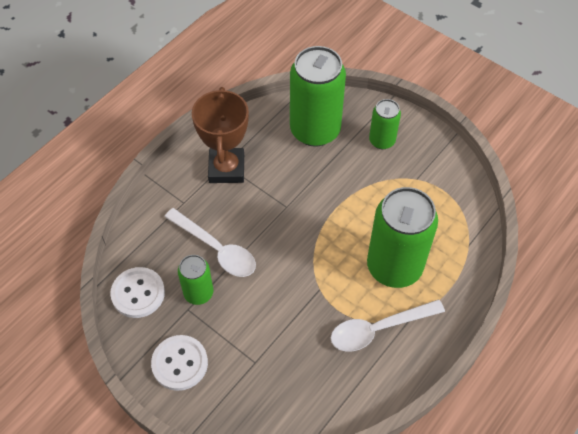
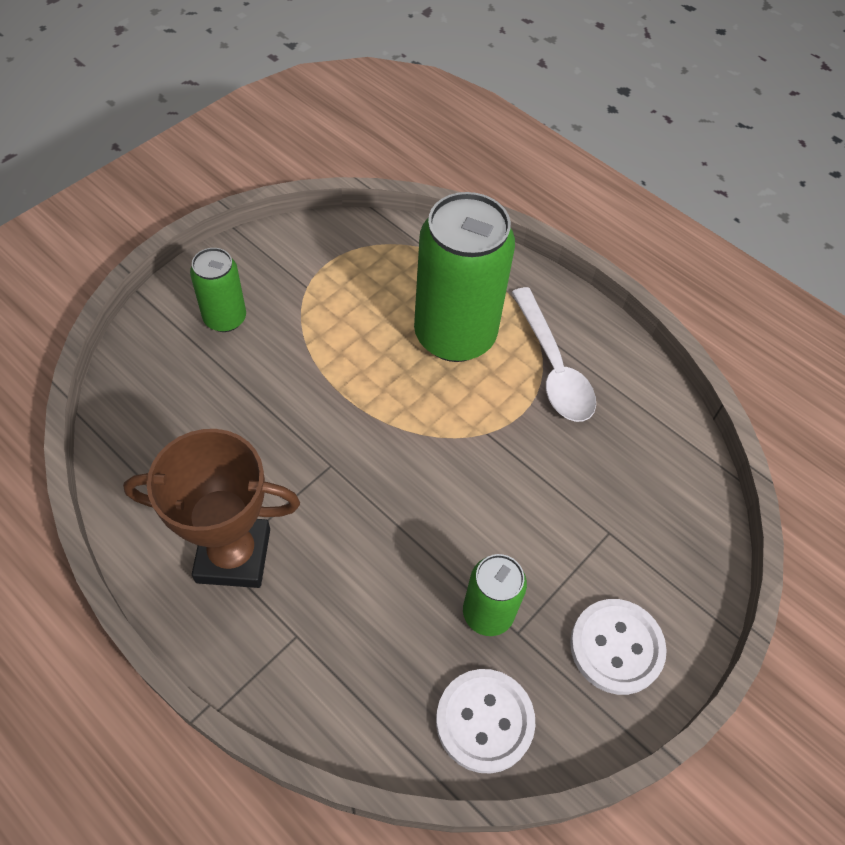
camera: 90 degrees left, 0 degrees up
(216, 249) = (403, 581): white spoon -> none
(315, 130) = (180, 407): green can -> none

